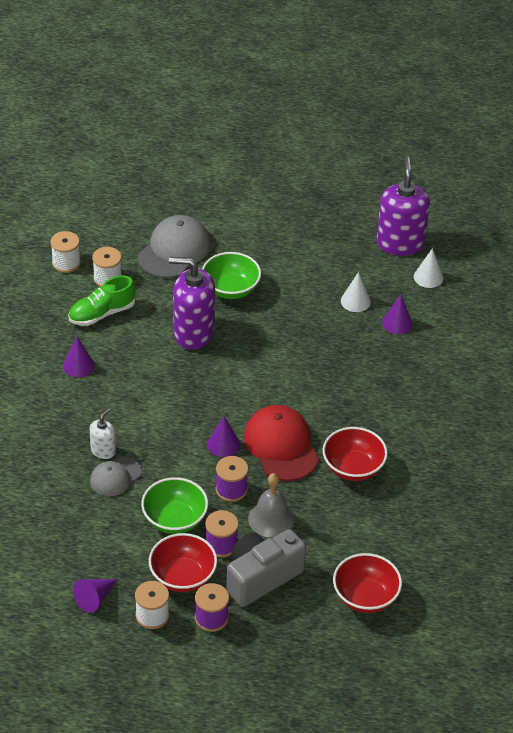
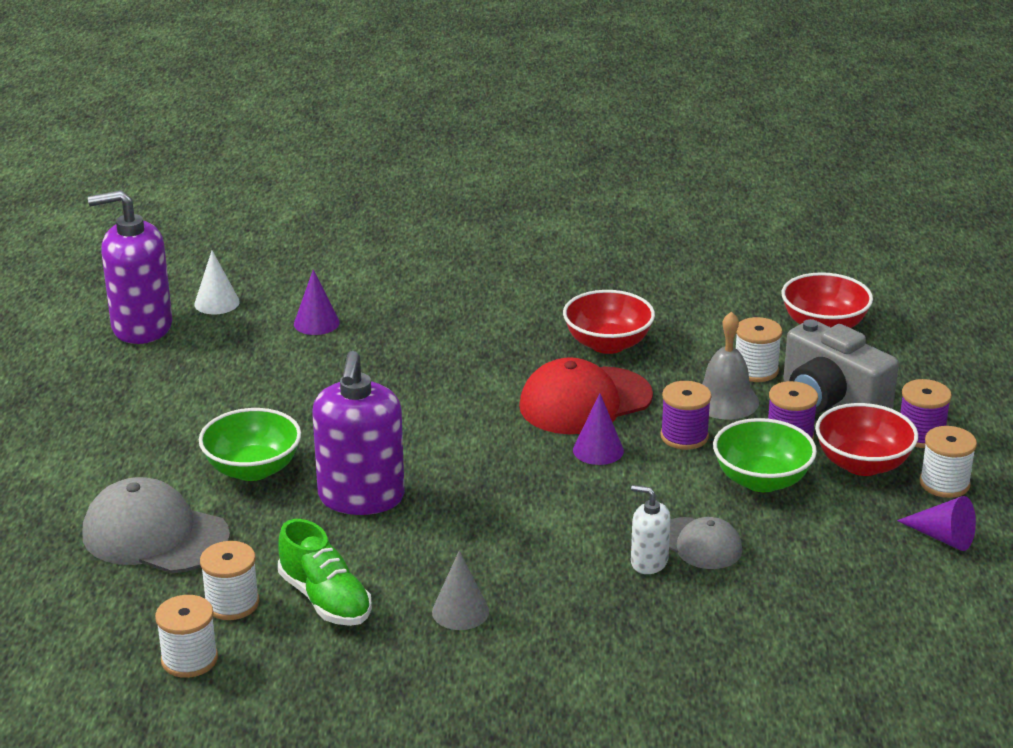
camera: 95 degrees left, 15 degrees down
(78, 365) = (460, 611): purple cone -> grey cone
(308, 543) = (755, 370): none -> white spool
(355, 301) = (272, 357): white cone -> none

